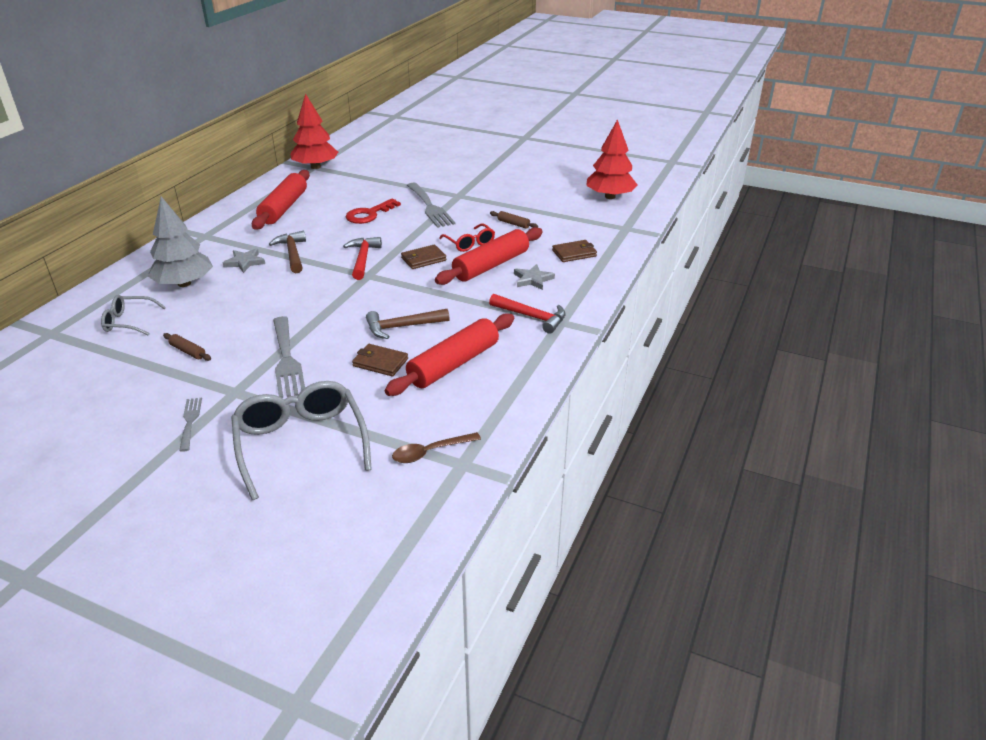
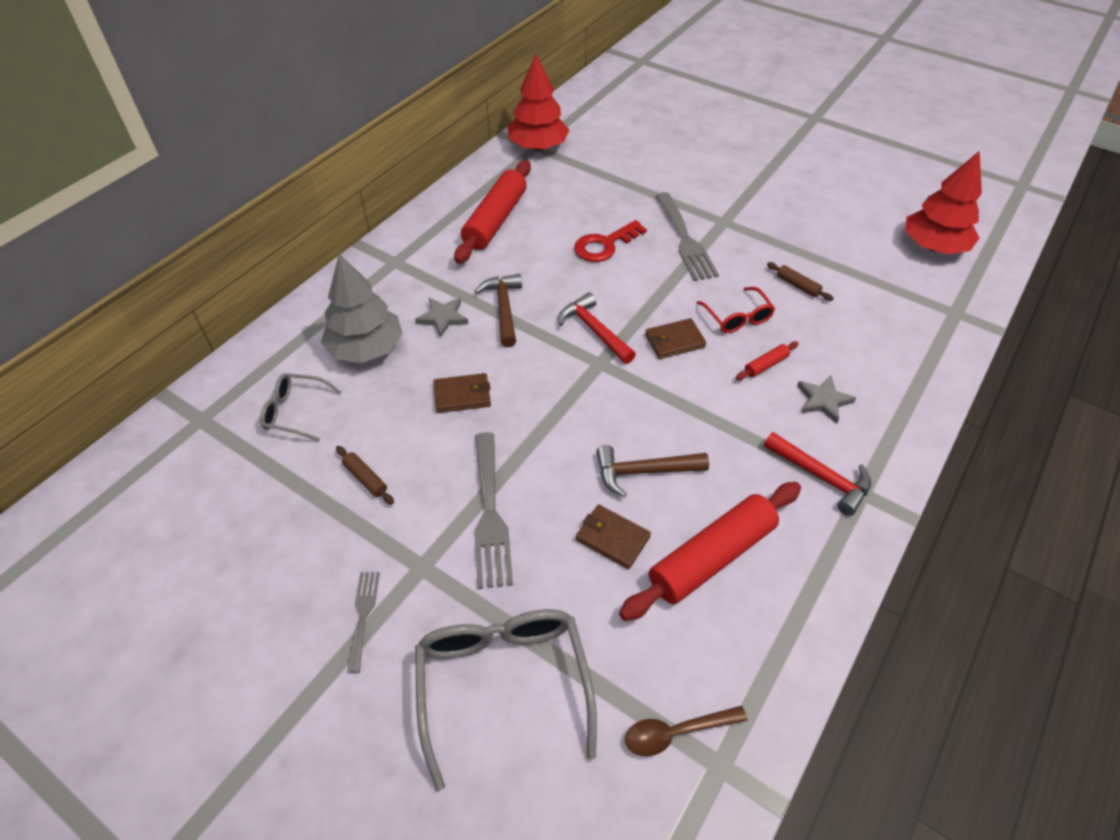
camera: 10 degrees right, 15 degrees up
(363, 259) = (594, 330): red hammer -> red hammer turned 45 degrees counterclockwise
(491, 265) = (766, 365): red rolling pin -> red rolling pin, size x0.42
(574, 253) = (882, 355): brown wallet -> brown wallet (462, 395)

